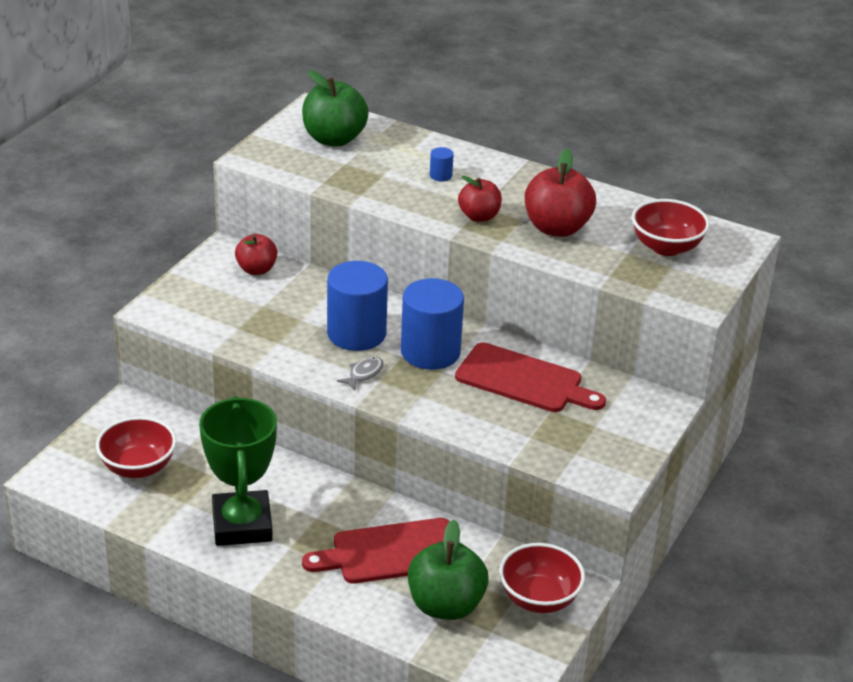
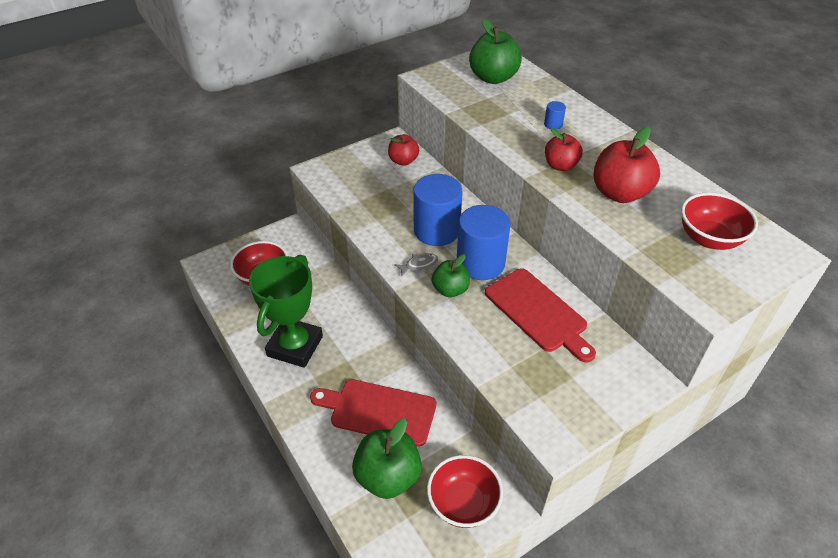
camera: 30 degrees right, 10 degrees up
(417, 387) = (450, 290): none -> green apple

